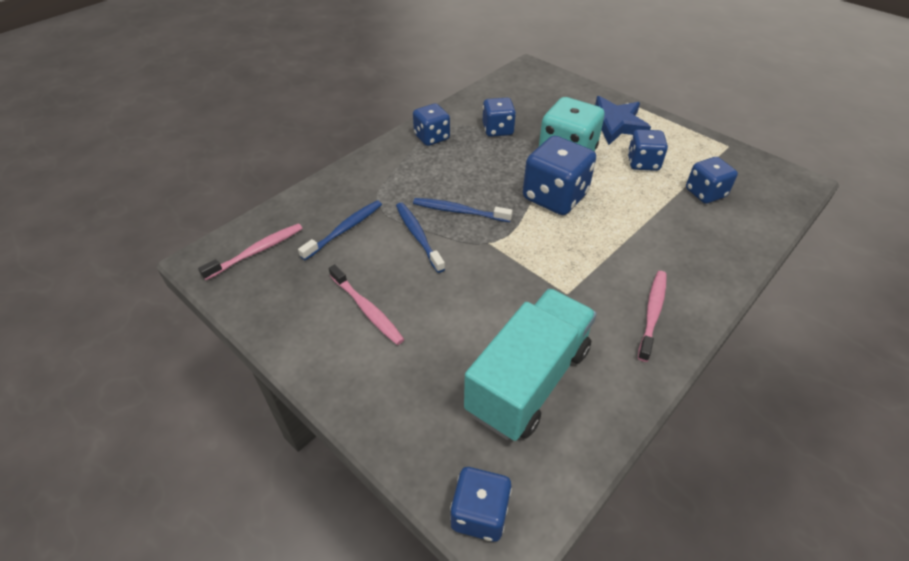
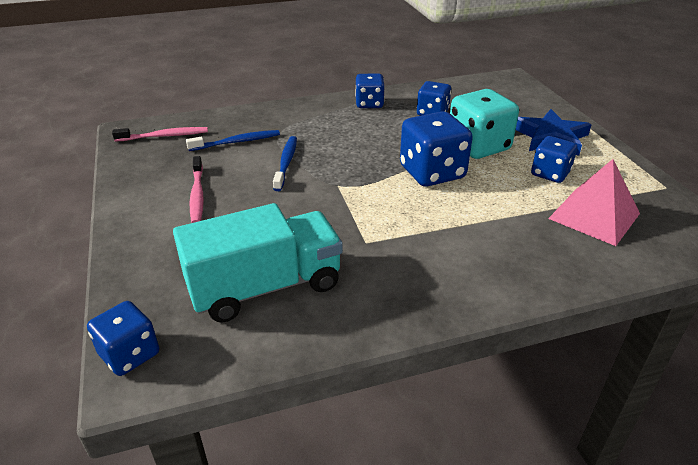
camera: 30 degrees right, 10 degrees down
(459, 211) = (337, 157): blue toothbrush -> none
(652, 313) = (430, 285): pink toothbrush -> none
(705, 193) = (594, 216): blue dice -> pink pyramid

